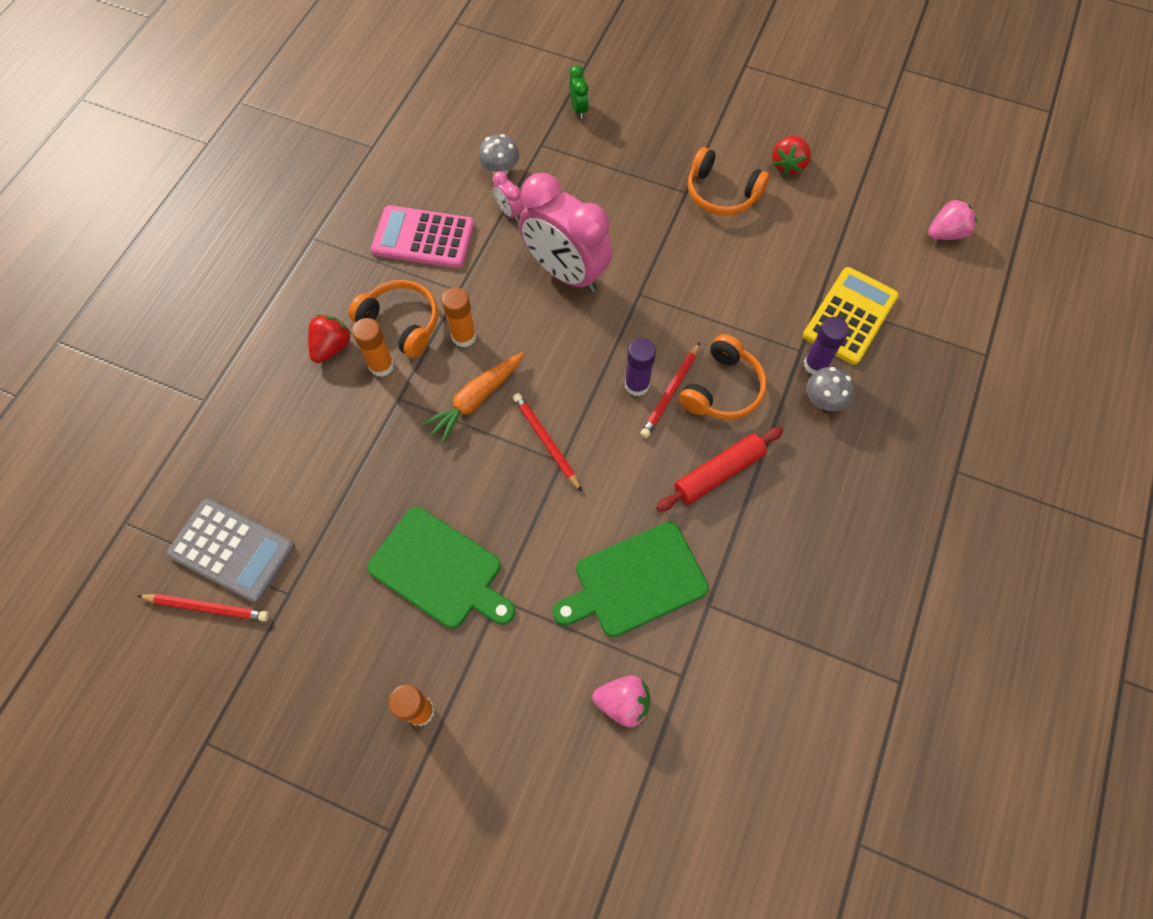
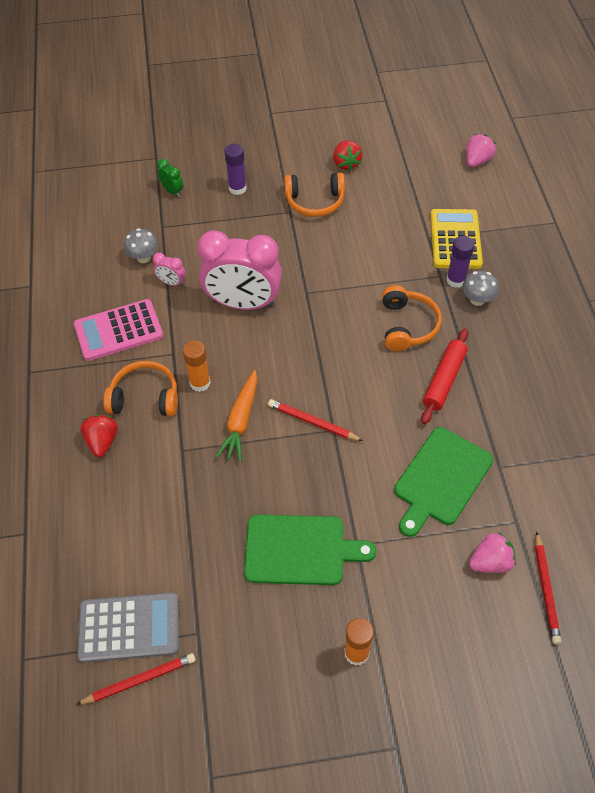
camera: 30 degrees left, 10 degrees down
(381, 366) = (151, 434): orange glue stick -> none
(637, 385) = (348, 352): purple glue stick -> purple glue stick (237, 188)
(670, 392) = (374, 345): red pencil -> red pencil (546, 590)

